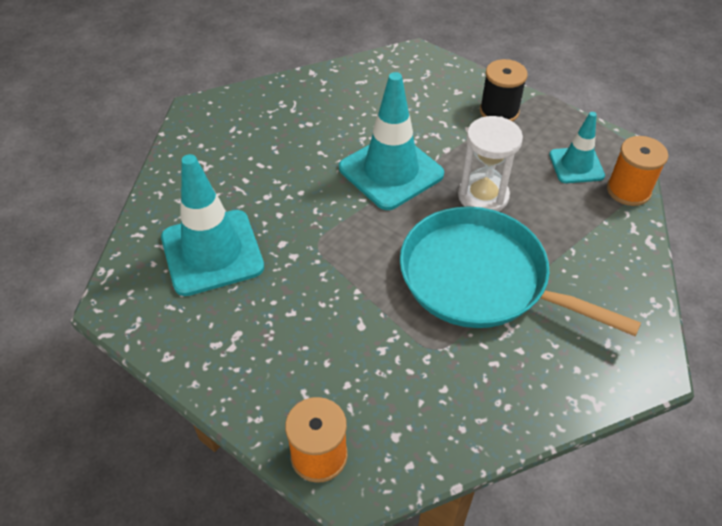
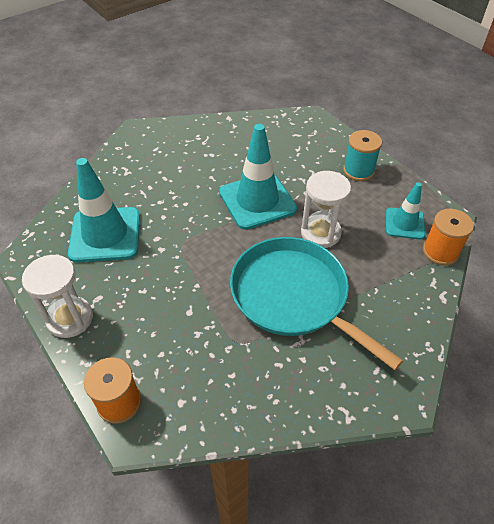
camera: 15 degrees right, 0 degrees up
(211, 368) = (70, 318): none -> white hourglass
(499, 111) = (358, 171): black spool -> turquoise spool

